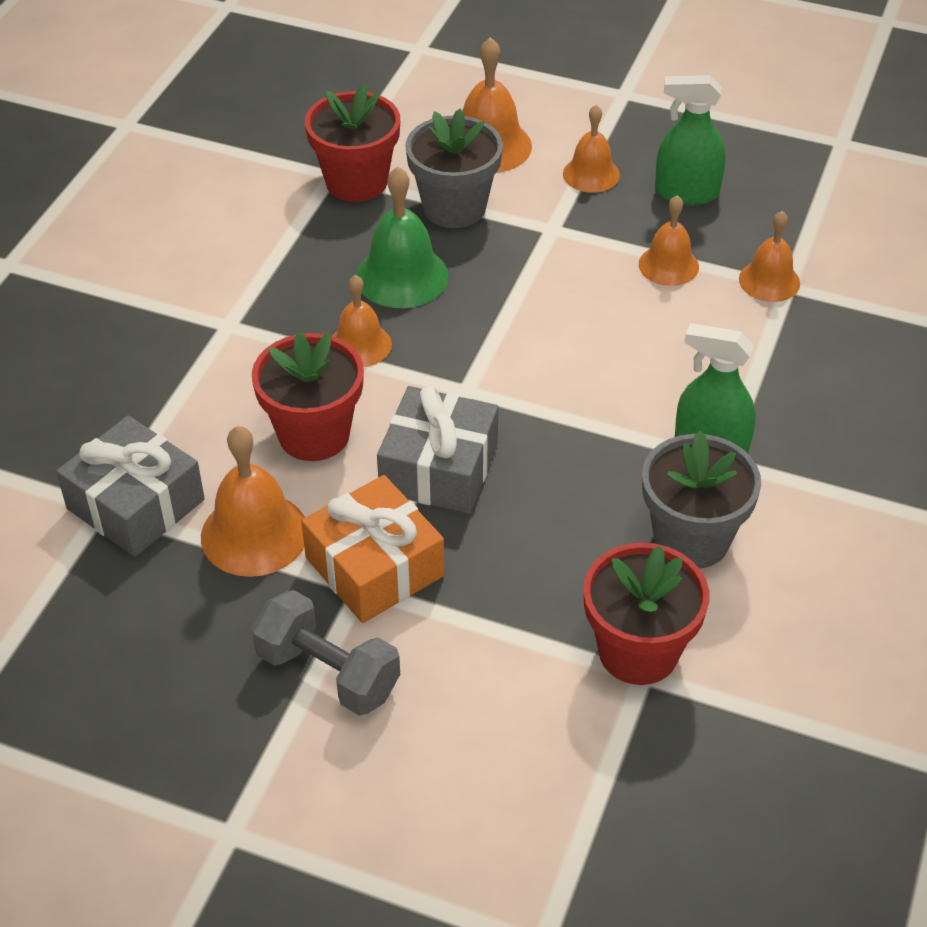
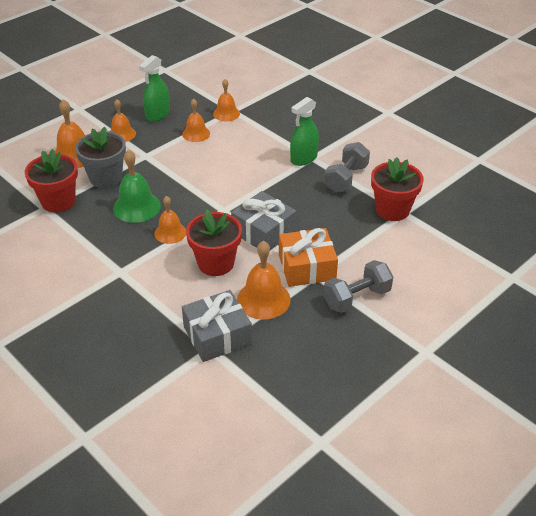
camera: 65 degrees left, 5 degrees down
(691, 539) = (346, 178): grey flower pot -> grey dumbbell

